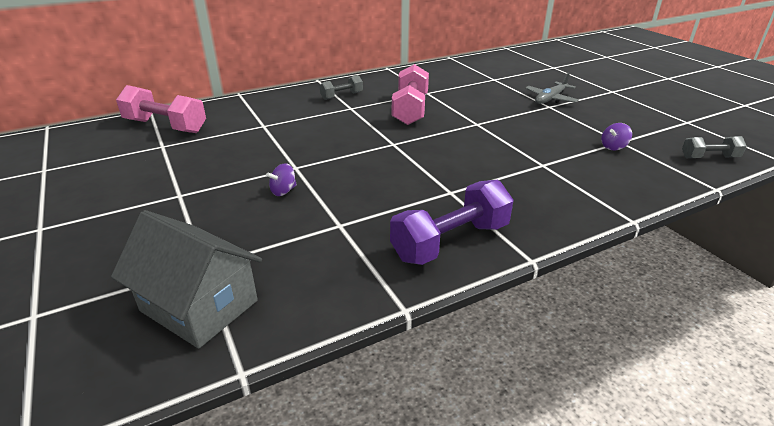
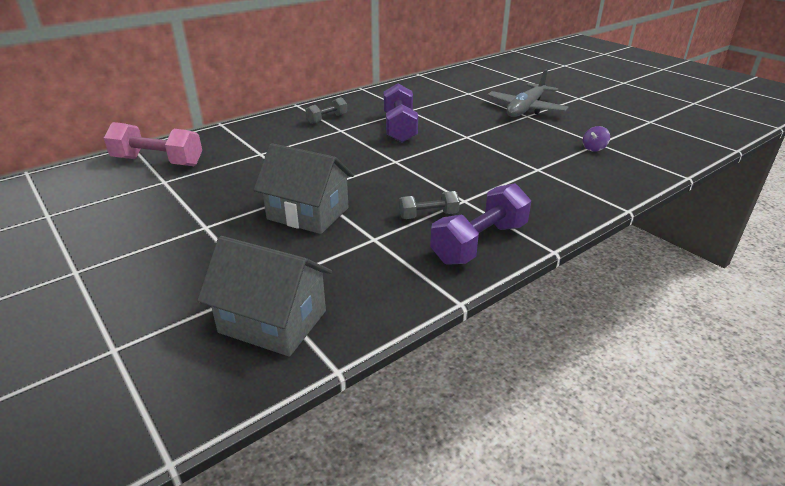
camera: 10 degrees left, 0 degrees up
(283, 191) = (308, 214): purple spinning top -> grey house
(410, 110) = (399, 128): pink dumbbell -> purple dumbbell
(550, 99) = (526, 108): grey plane -> grey plane, size x1.57
(709, 157) = (676, 151): grey dumbbell -> grey dumbbell (428, 215)

